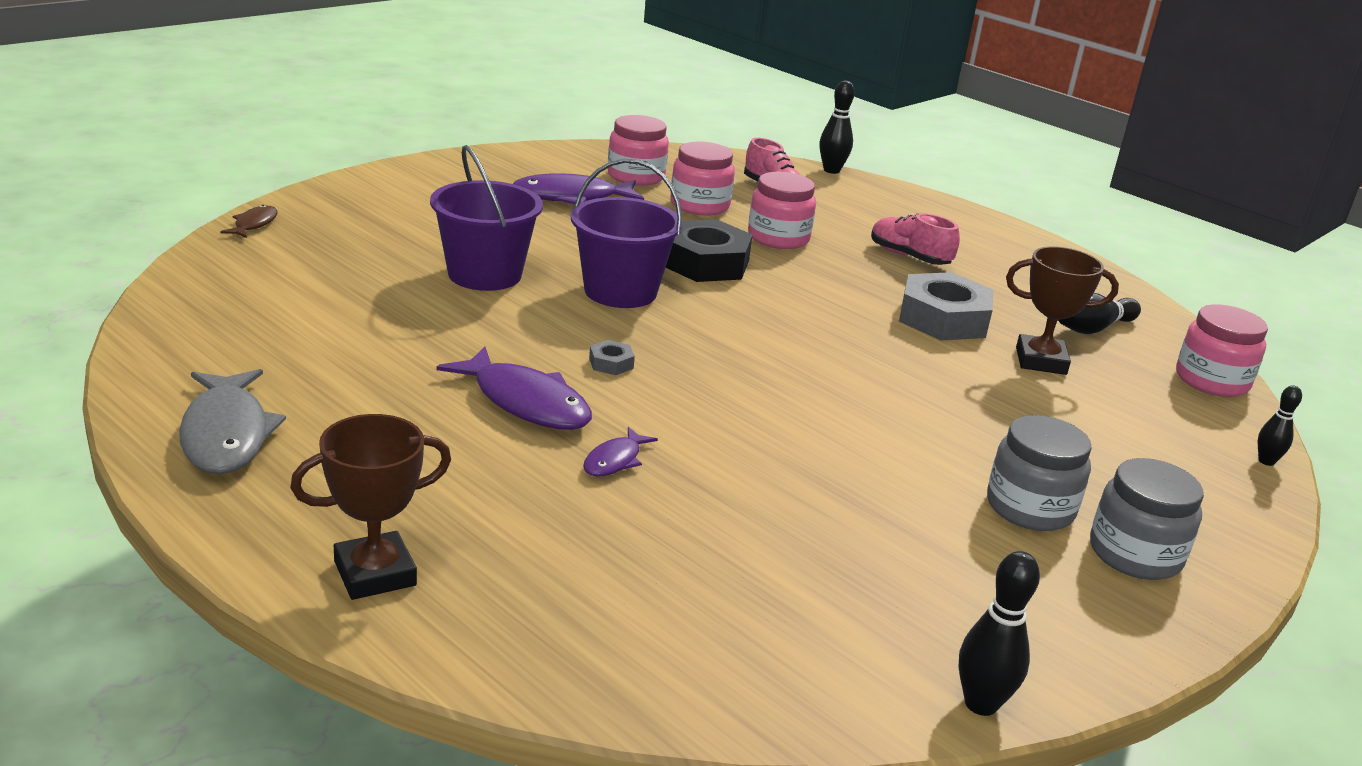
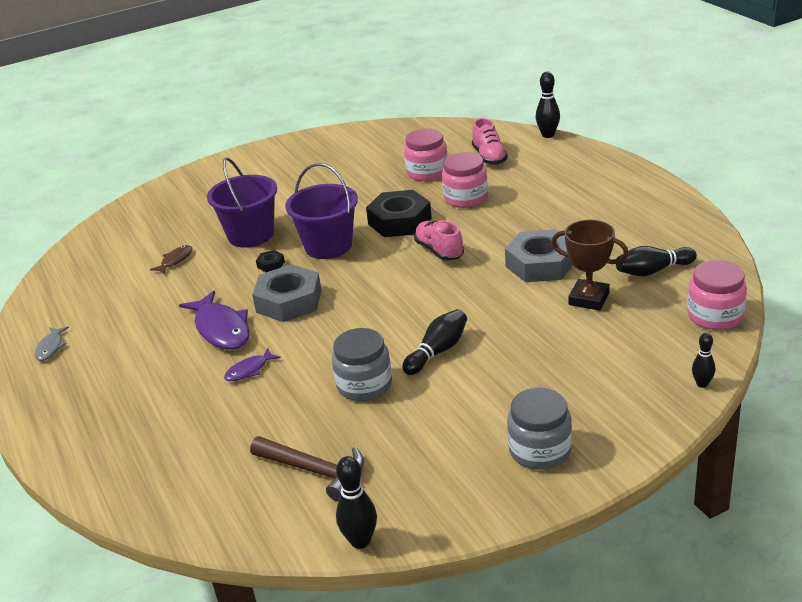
camera: 25 degrees right, 5 degrees up
(226, 434) = (51, 347): grey fish -> grey fish, size x0.52
(254, 224) = (136, 201): brown fish -> brown fish (175, 260)
(375, 573) = (80, 436): brown trophy -> none
(545, 314) = (270, 264): none -> black nut
(572, 197) = (342, 170): purple fish -> none
(611, 363) = (289, 301): grey nut -> grey nut, size x2.37
(636, 176) = (398, 149): pink jar -> none
(829, 603) = (314, 471): none -> brown hammer
(889, 428) = (437, 351): none -> black bowling pin
(909, 257) = (553, 211): pink shoe -> pink shoe (439, 251)
(1030, 508) = (492, 413): grey jar -> grey jar (364, 385)

